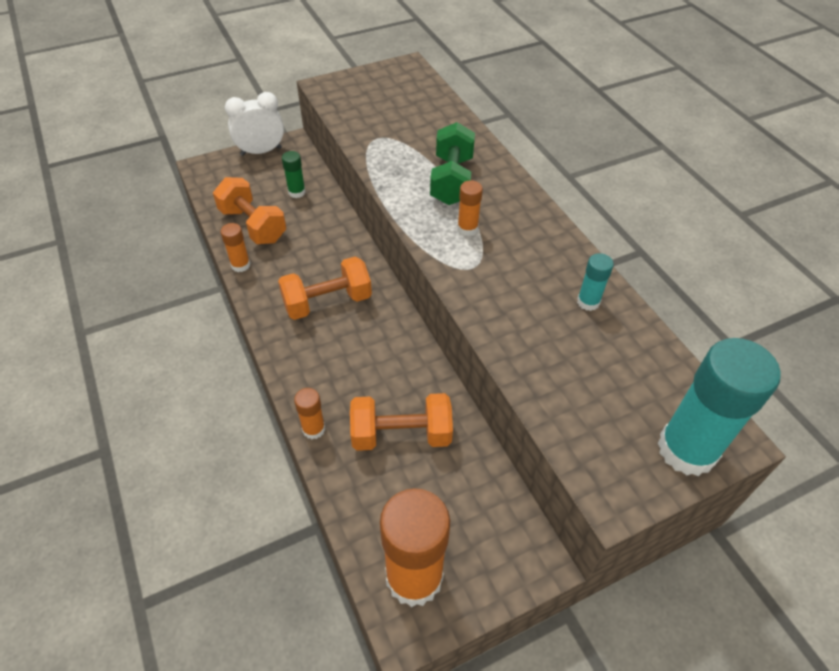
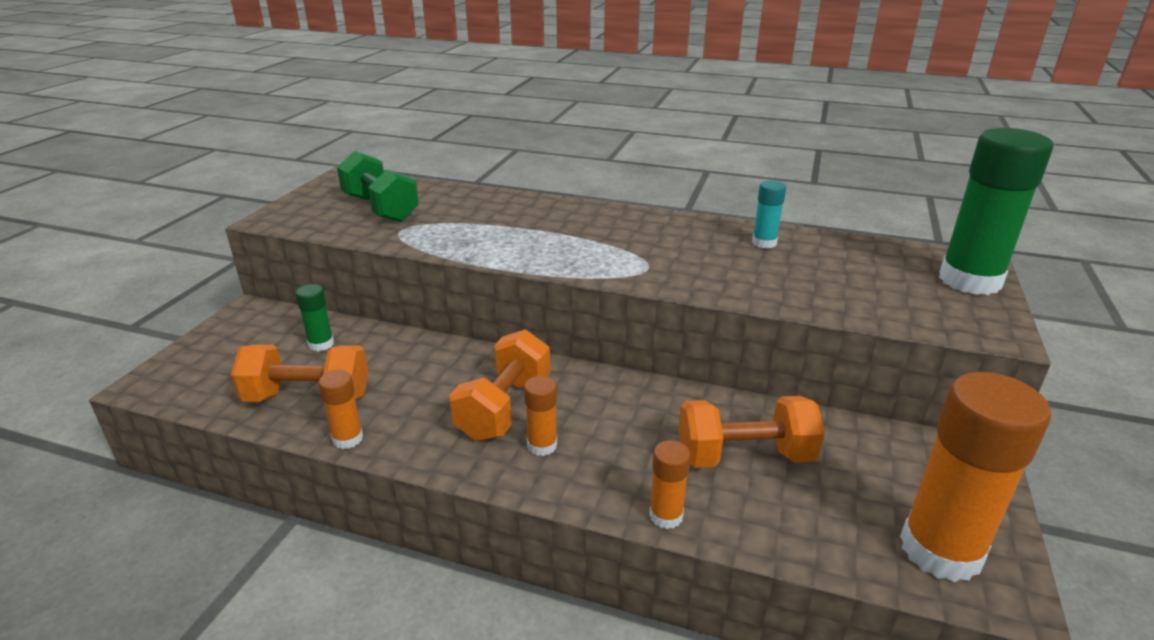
camera: 45 degrees left, 20 degrees down
(261, 151) = (217, 334): white clock -> none
(401, 434) = (744, 456): orange dumbbell -> orange dumbbell turned 45 degrees clockwise
(451, 181) = (526, 226): green dumbbell -> green dumbbell (380, 208)
(467, 228) = (597, 247): orange glue stick -> orange glue stick (542, 445)
(686, 449) = (969, 281): turquoise glue stick -> green glue stick

